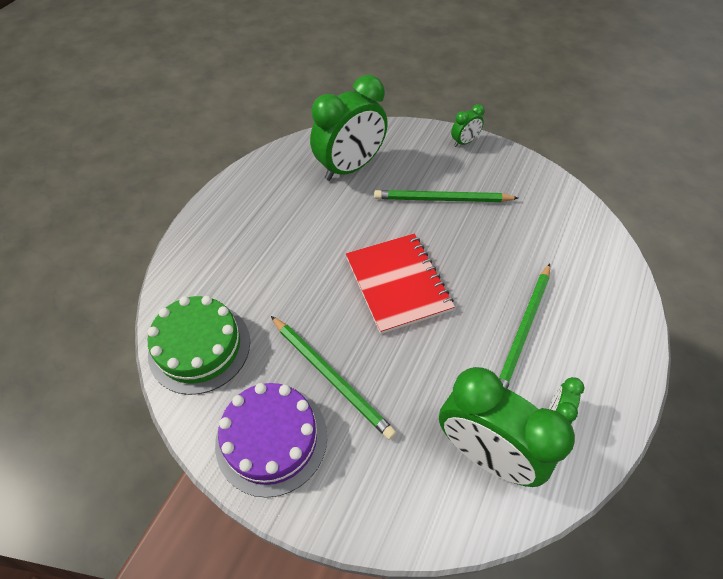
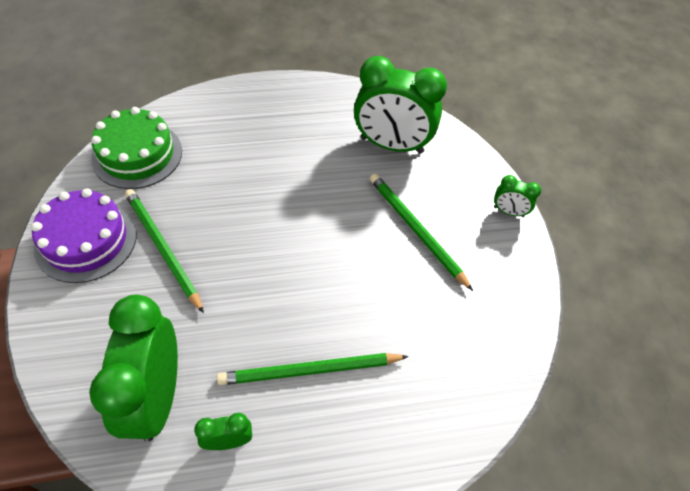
camera: 50 degrees right, 0 degrees up
(331, 377) = (163, 248): green pencil -> green pencil turned 135 degrees clockwise
(398, 284) = (289, 246): red notebook -> none

